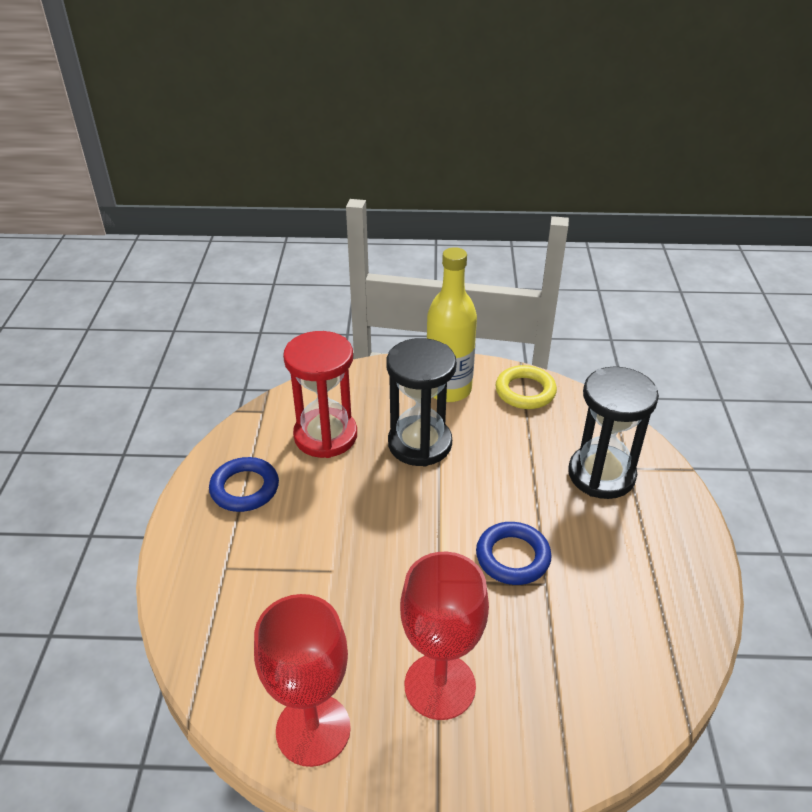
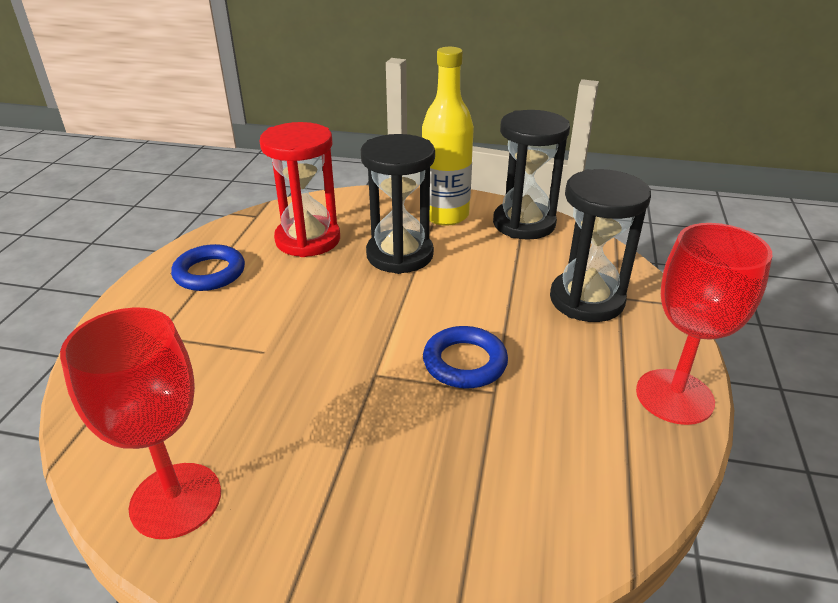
camera: 10 degrees right, 5 degrees down
(440, 686) = (337, 476): red goblet -> red goblet (674, 396)
(525, 391) = (524, 224): yellow ring -> black hourglass

